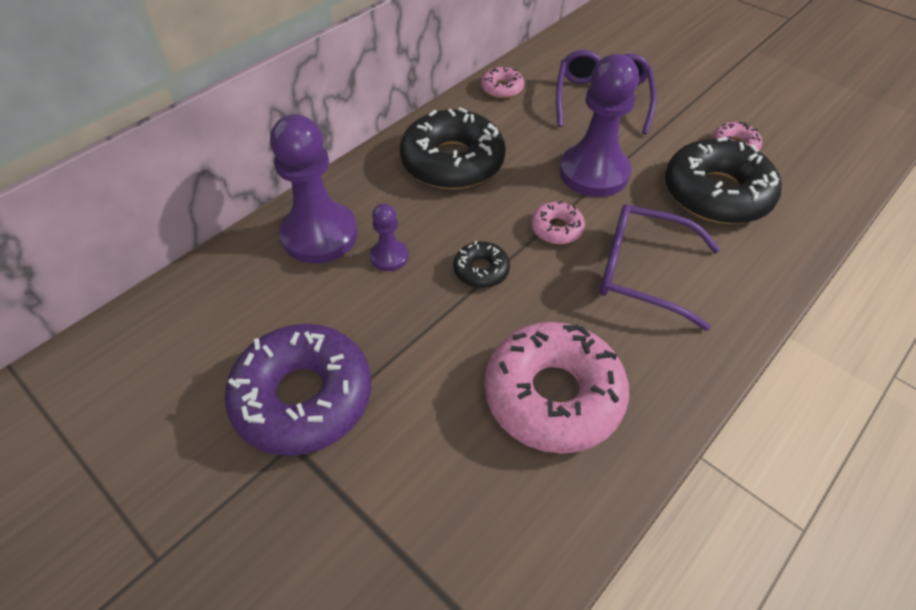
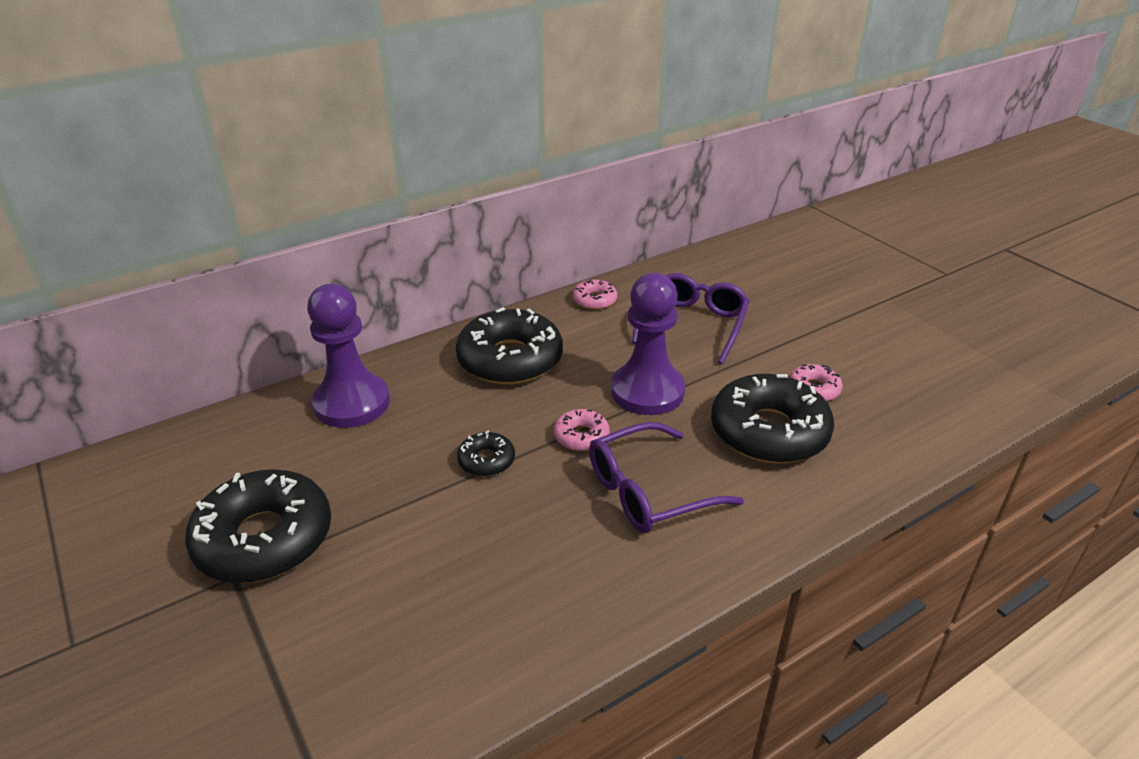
camera: 15 degrees right, 15 degrees down
(303, 397) = (264, 539): purple donut -> black donut
(389, 257) = (405, 433): purple pawn -> none
(553, 395) = (496, 586): pink donut -> none
(642, 272) = (648, 491): purple glasses -> purple glasses turned 60 degrees counterclockwise

